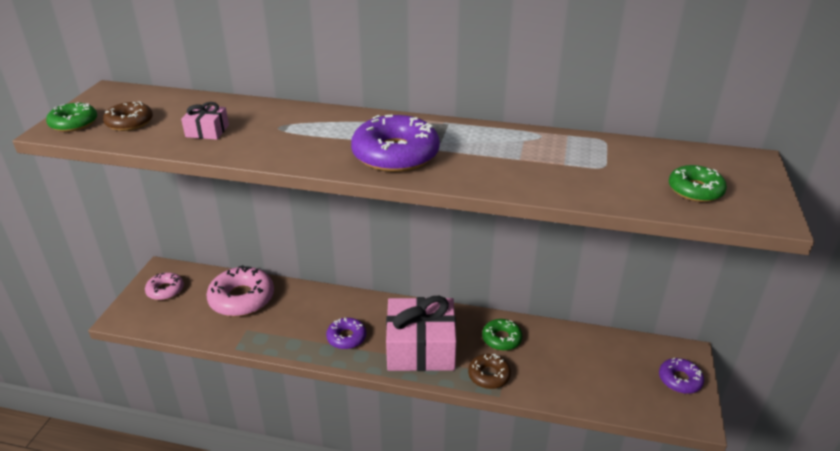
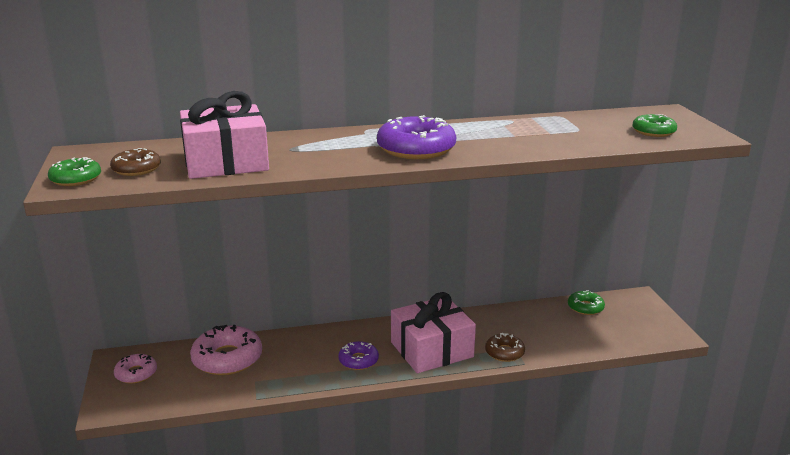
camera: 25 degrees left, 10 degrees down
(207, 131) = (226, 162): pink gift -> pink gift, size x2.29
(501, 339) = (493, 325): green donut -> green donut (585, 307)
(679, 380) = (647, 315): purple donut -> none

